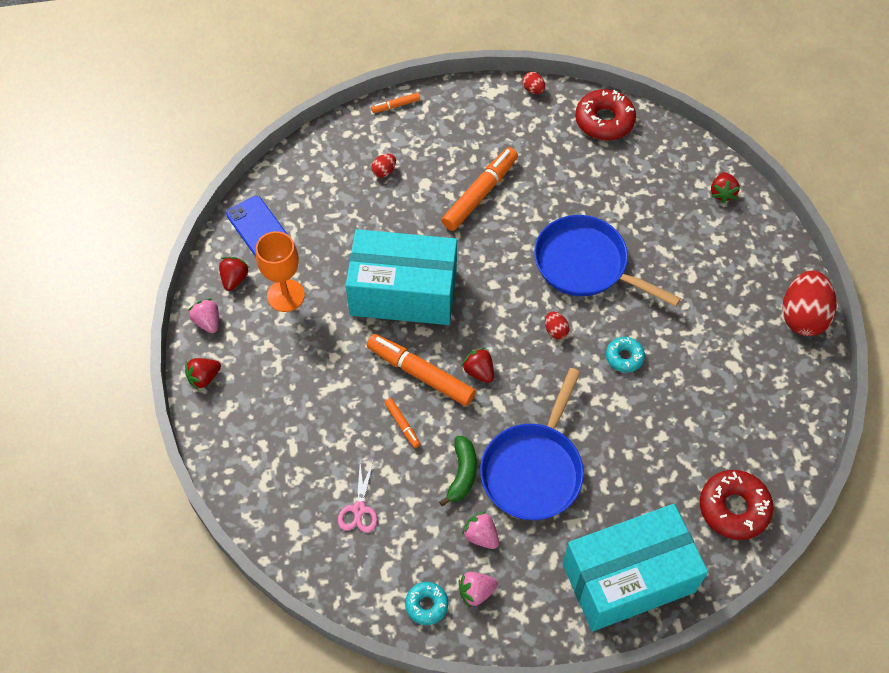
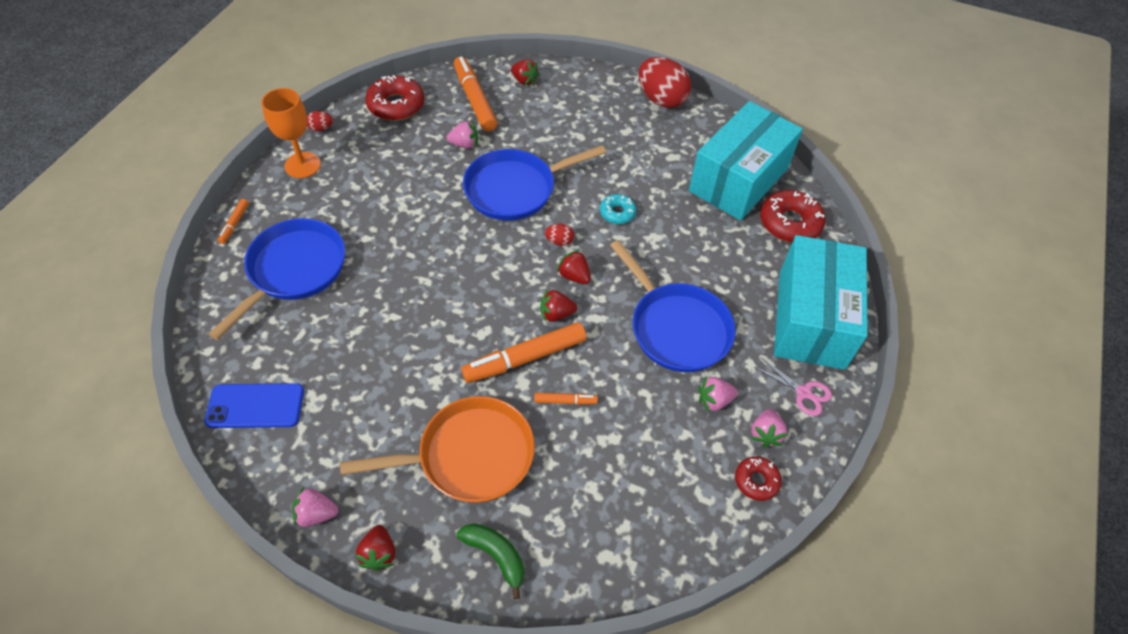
camera: 60 degrees left, 5 degrees down
(234, 279) = (289, 460): red strawberry -> red strawberry (574, 276)
(285, 295) = (350, 423): orange goblet -> orange goblet (302, 165)
(311, 387) = (469, 456): none -> orange pan
(359, 509) = (627, 485): pink scissors -> pink scissors (803, 392)
(384, 171) = (293, 270): red egg -> blue pan
(403, 292) = (432, 325): turquoise box -> turquoise box (739, 179)
(426, 605) = (756, 481): turquoise donut -> red donut
(462, 474) = (645, 381): green banana -> green banana (496, 555)
(480, 194) = (385, 217): orange marker -> orange marker (475, 100)
(604, 197) = (464, 144): none -> pink strawberry

